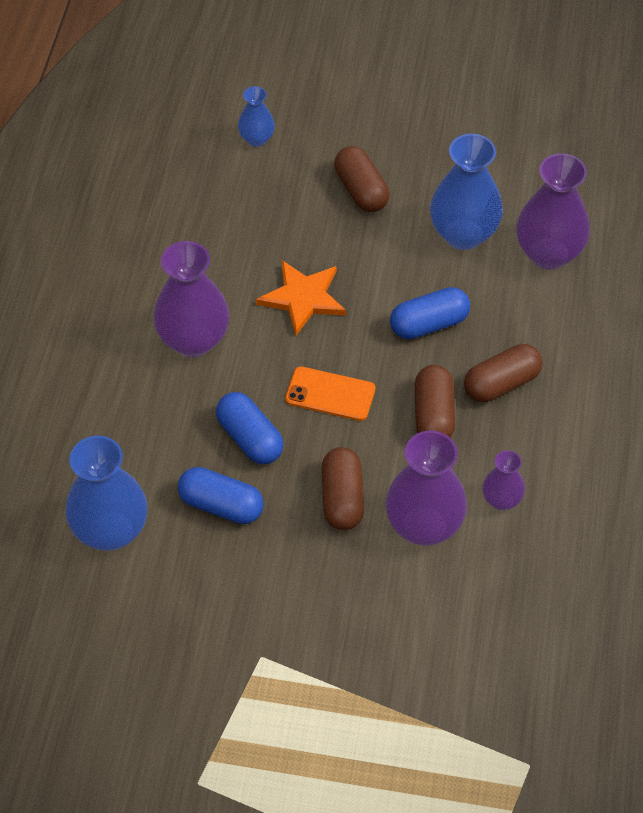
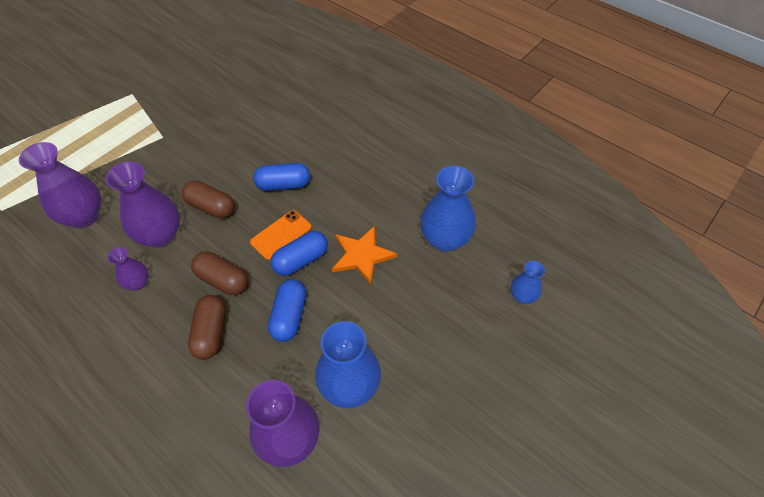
camera: 120 degrees right, 0 degrees up
(110, 531) = (278, 111): blue vase -> blue vase (445, 239)
(193, 340) = (369, 188): purple vase -> purple vase (84, 216)
(221, 505) = (254, 156): blue capsule -> blue capsule (301, 260)
(361, 190) = (434, 338): brown capsule -> none

